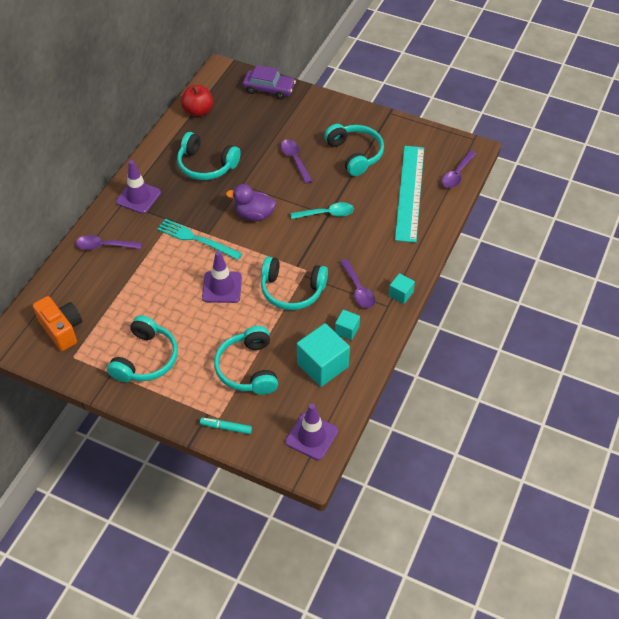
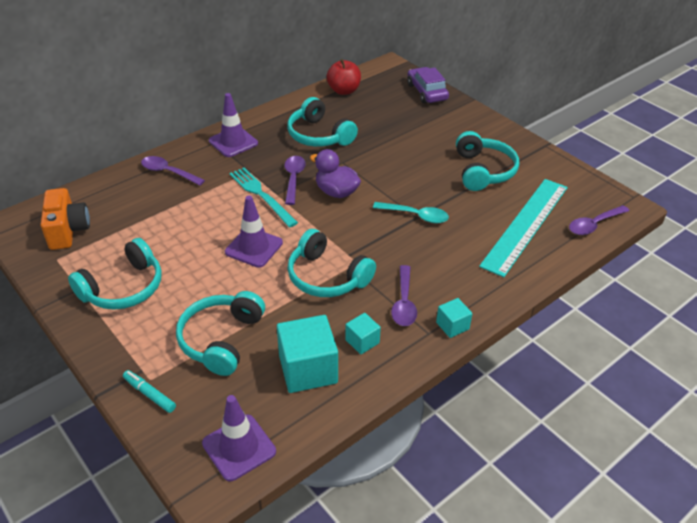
camera: 25 degrees right, 10 degrees down
(269, 89) = (427, 92): purple car -> purple car turned 150 degrees counterclockwise
(295, 160) = (413, 157): purple spoon -> purple spoon (293, 179)

